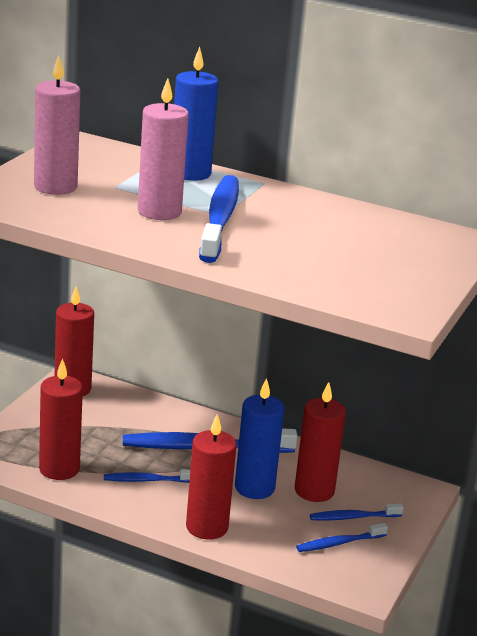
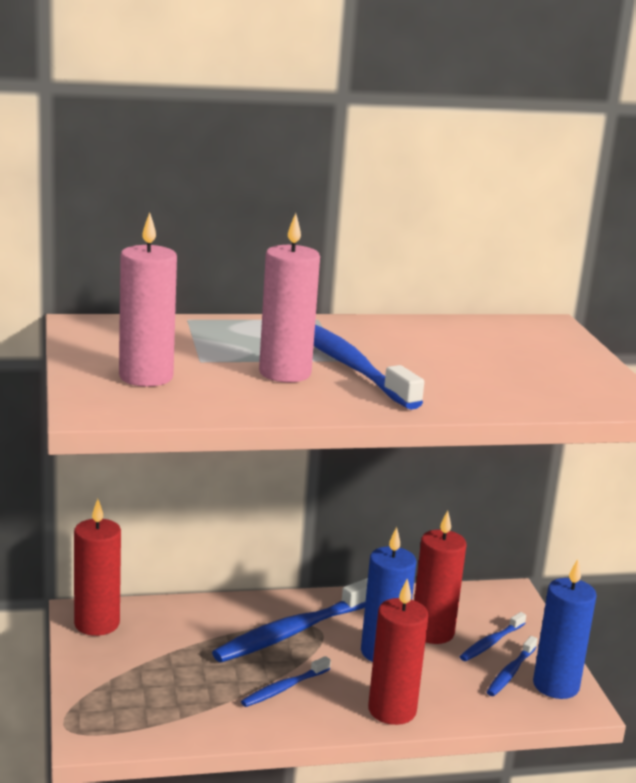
camera: 35 degrees left, 5 degrees down
(59, 469) = (188, 715): red candle -> none
(190, 173) = (242, 328): blue candle -> blue candle (556, 685)

